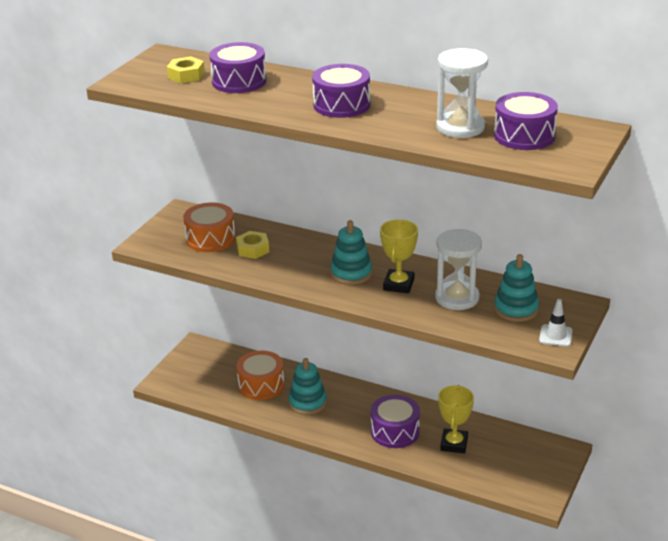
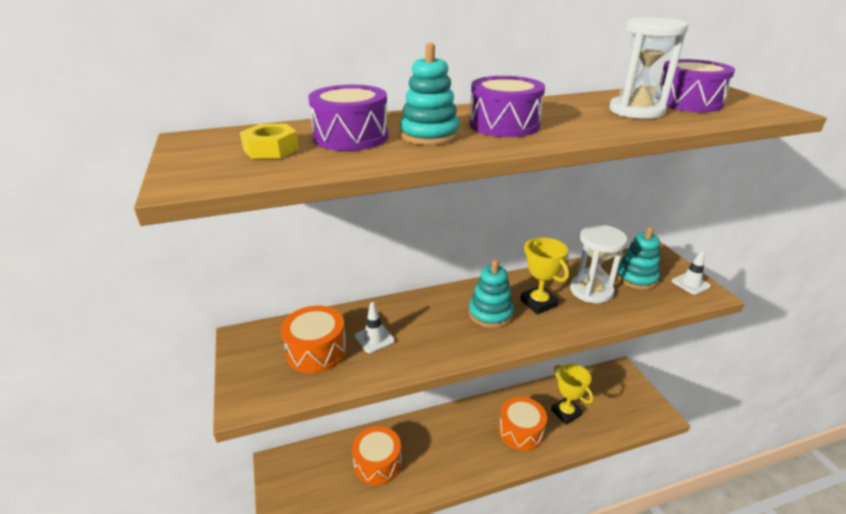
camera: 45 degrees left, 0 degrees up
(253, 249) = (374, 338): yellow nut -> white traffic cone
(307, 403) = (433, 452): turquoise stacking toy -> turquoise stacking toy (429, 135)
(395, 431) = (521, 431): purple drum -> orange drum

